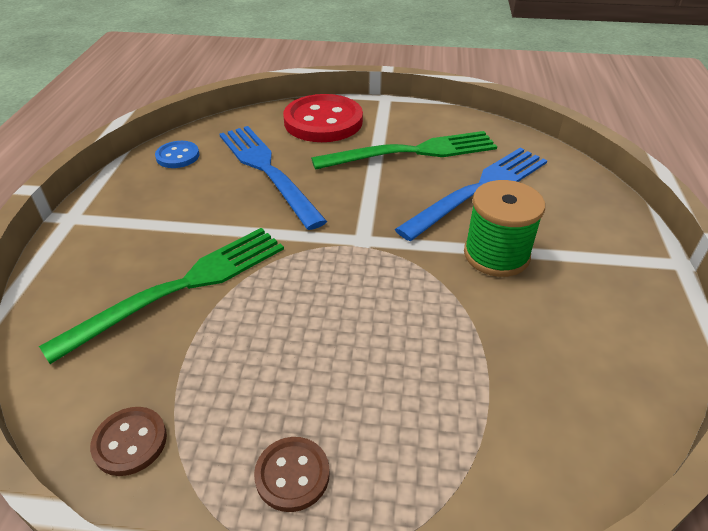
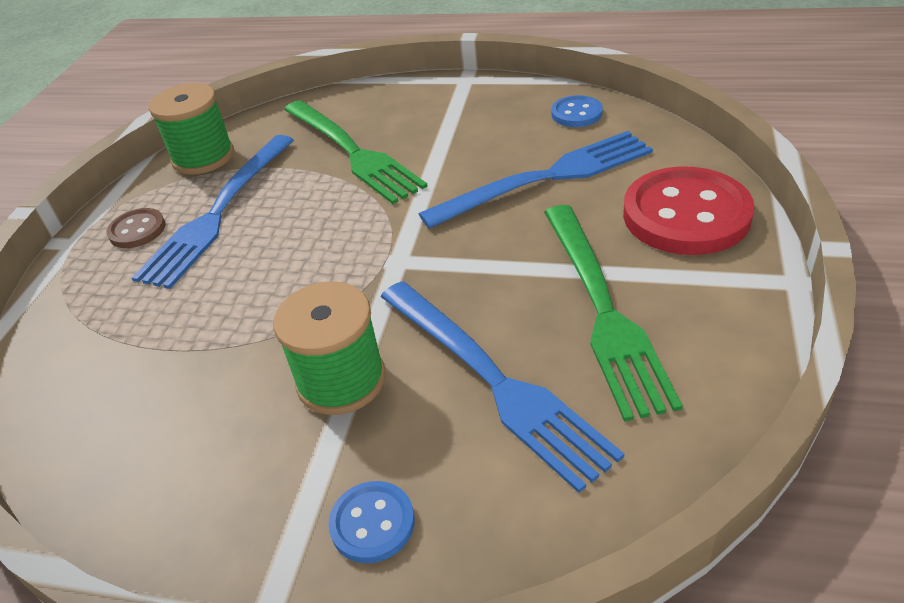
camera: 100 degrees right, 0 degrees up
(130, 442) = (203, 157): brown button -> green spool
(271, 388) = (218, 213): none -> blue fork
(598, 228) = (372, 523): none -> blue button

